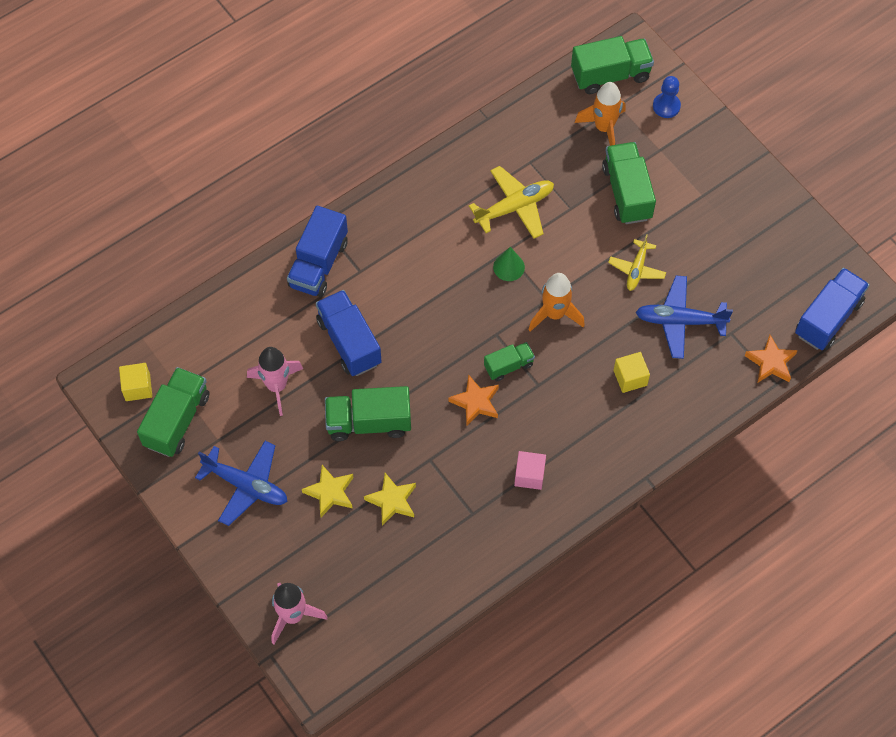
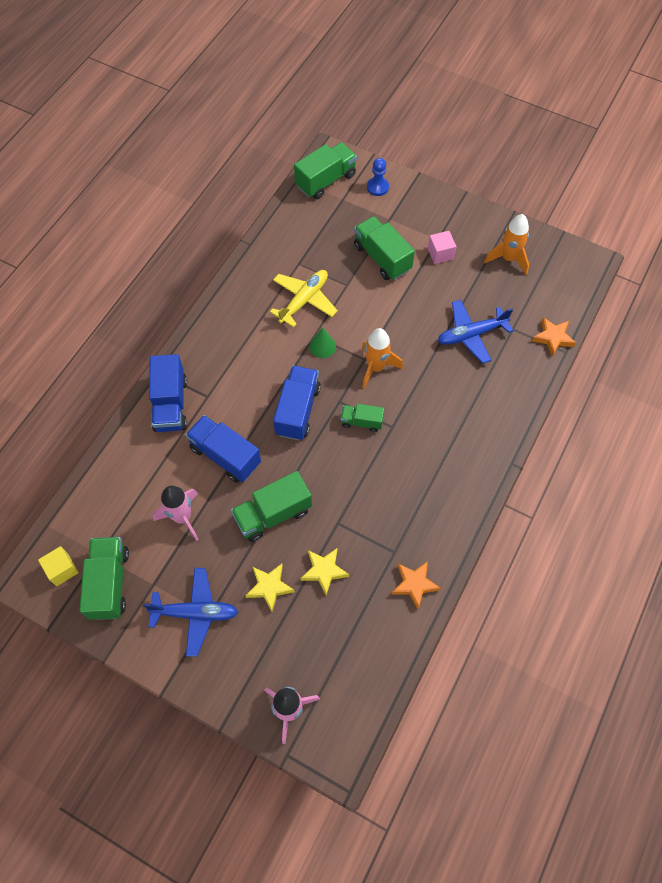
camera: 25 degrees left, 0 degrees up
(475, 402) = (350, 461): orange star -> orange star (414, 584)
(508, 366) = (361, 422): green truck -> green truck turned 120 degrees counterclockwise
(529, 475) = (422, 501): pink cube -> pink cube (440, 254)
(604, 128) = (341, 219): orange rocket -> orange rocket (508, 259)
(630, 378) = (458, 392): yellow cube -> none
(636, 269) = (419, 310): yellow plane -> none
(828, 318) = (574, 290): blue truck -> blue truck (297, 410)

